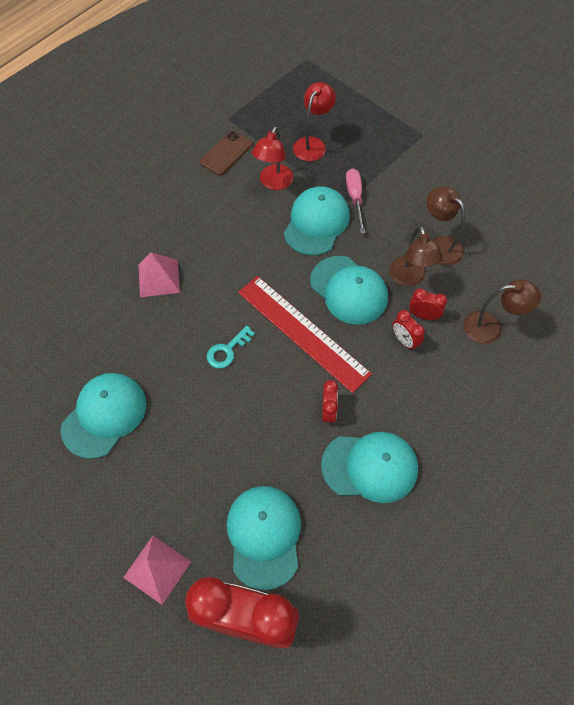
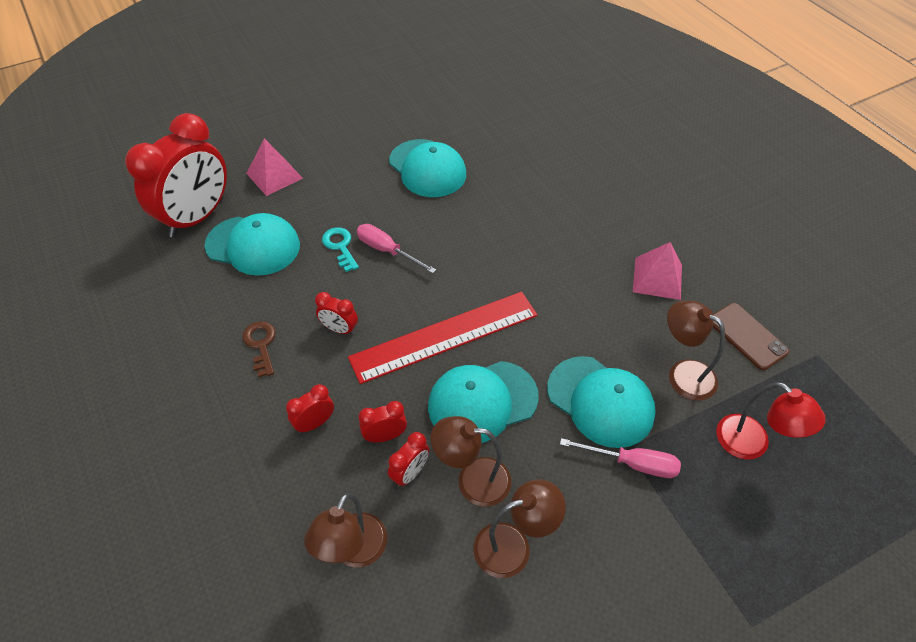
camera: 110 degrees right, 10 degrees down
(159, 278) = (566, 232): pink pyramid -> pink pyramid (657, 278)
(227, 350) = (452, 266): turquoise key -> turquoise key (340, 246)
(228, 409) = (387, 250): none -> pink screwdriver
(273, 183) = (683, 374): red lamp -> brown lamp
(370, 467) = (261, 345): turquoise cap -> brown key
(418, 391) = (315, 423): none -> red clock

